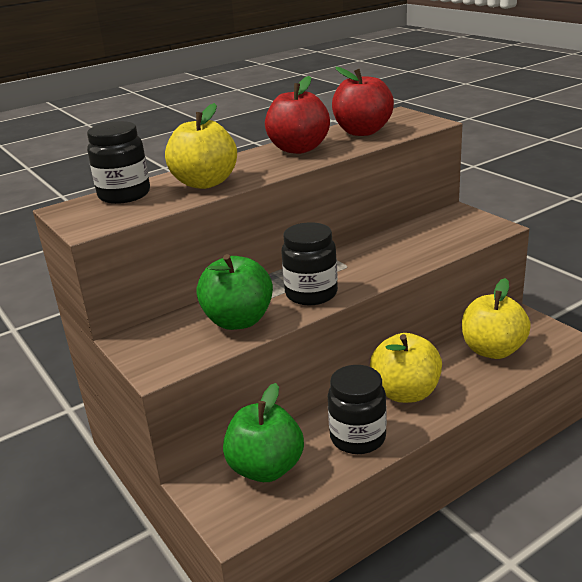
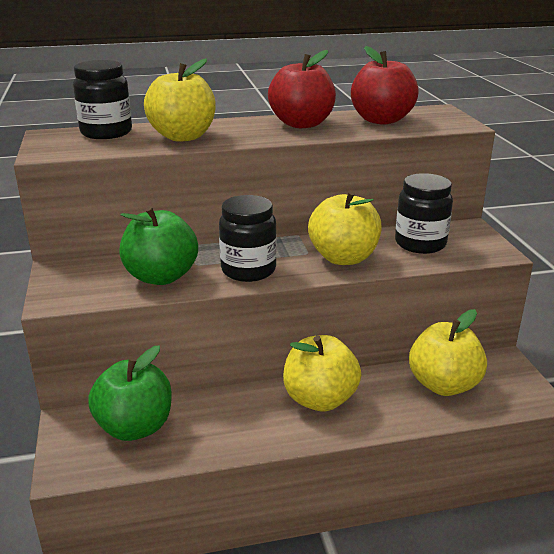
camera: 20 degrees right, 0 degrees up
(358, 438) = (239, 428): black jar -> black jar (420, 244)
(381, 262) = (343, 258): none -> yellow apple

